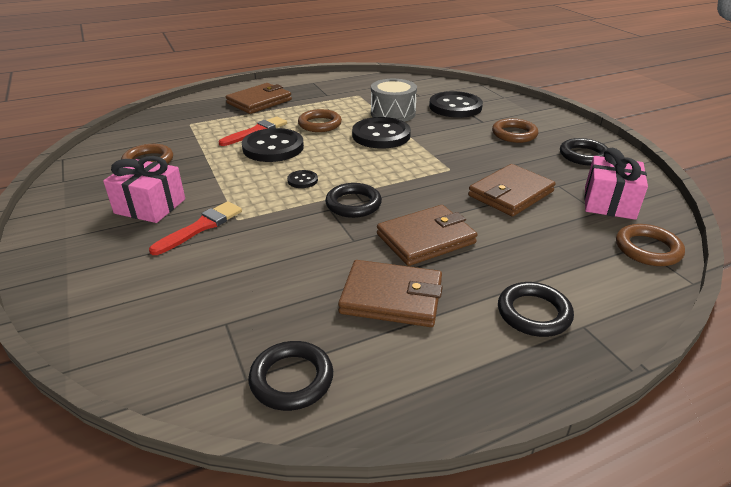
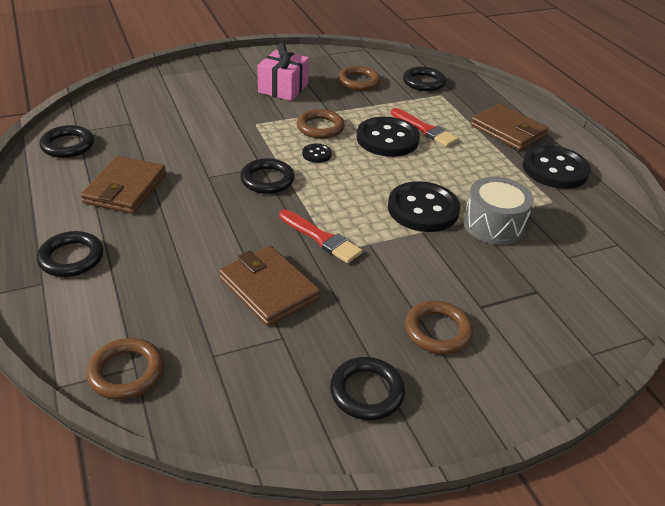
camera: 90 degrees right, 5 degrees up
(161, 130) = (423, 82): none -> black ring
(201, 227) = (247, 109): red brush -> red brush (321, 238)
(320, 124) = (449, 168): brown ring -> brown ring (320, 127)
(426, 238) = (198, 215): brown wallet -> none
(455, 107) = (531, 287): black button -> black button (555, 169)
(609, 203) = (231, 374): pink gift -> none

